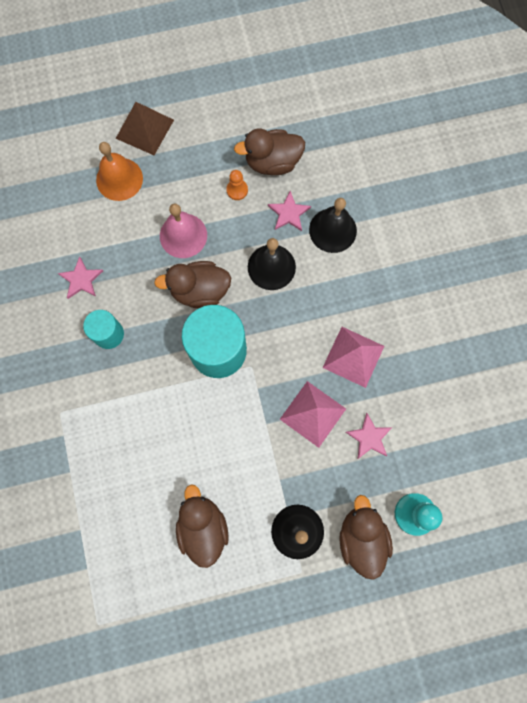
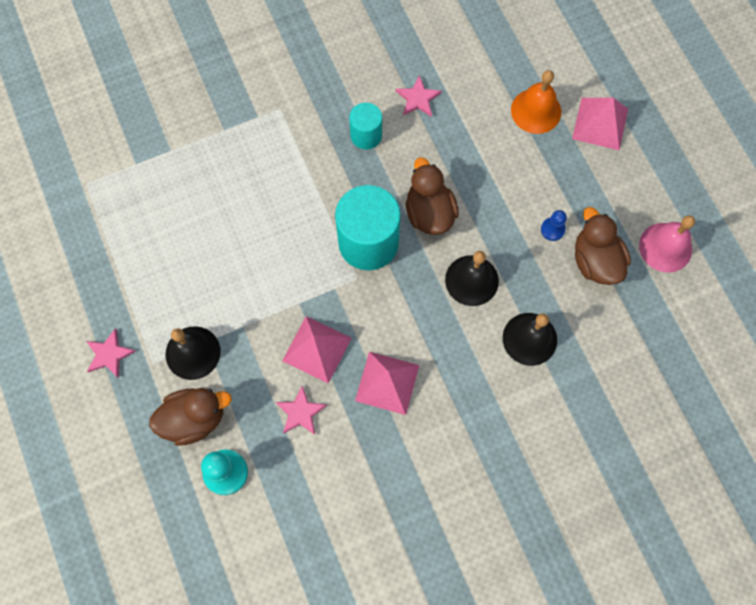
camera: 80 degrees right, 5 degrees down
(145, 129) = (600, 124): brown pyramid -> pink pyramid
(183, 235) = (487, 185): pink bell -> pink bell (665, 247)
(203, 527) = (186, 260): brown duck -> none
(237, 190) = (552, 229): orange pawn -> blue pawn
(289, 213) = (538, 288): pink star -> pink star (109, 354)

